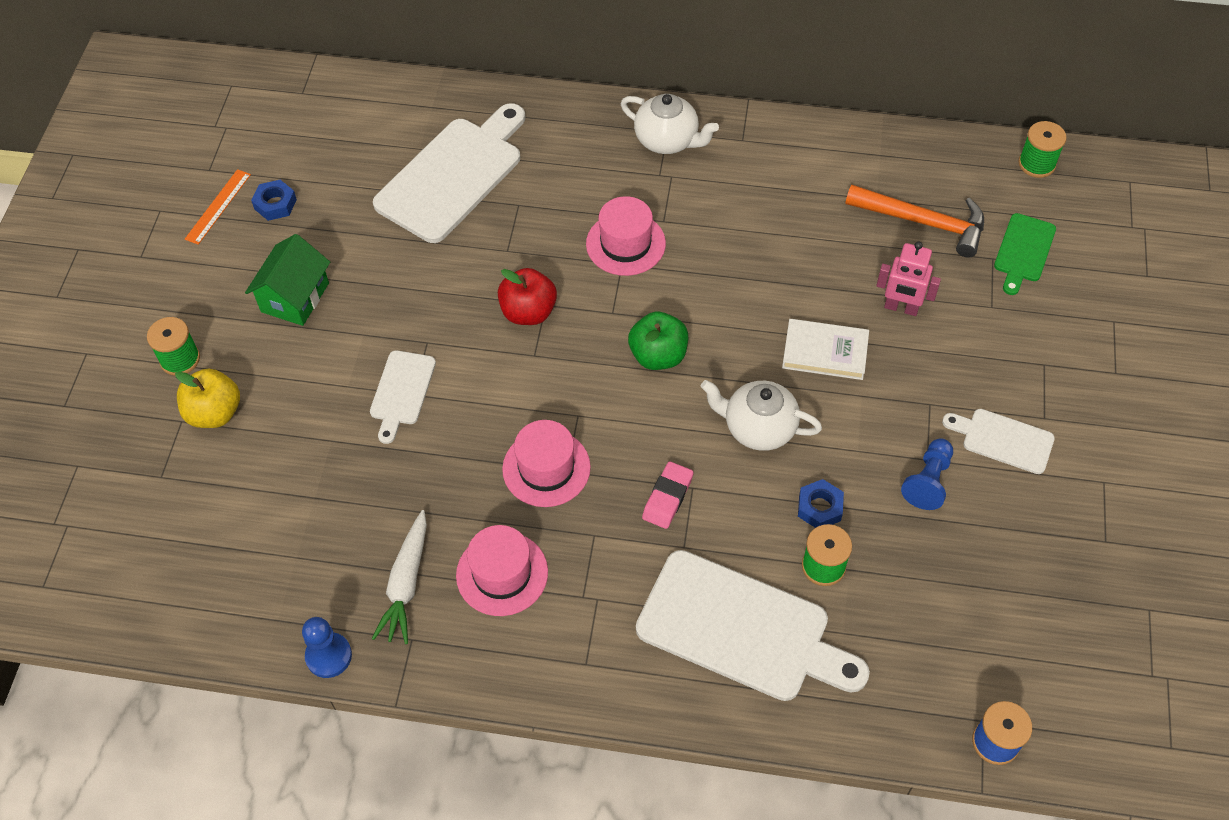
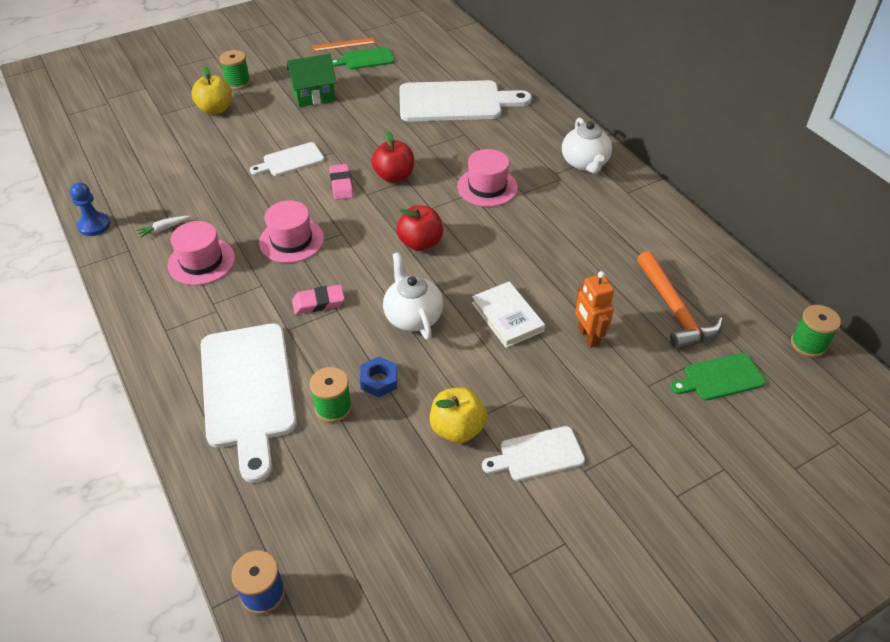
camera: 50 degrees right, 10 degrees down
(275, 204) = (365, 59): blue nut -> green cutting board
(406, 584) = (164, 228): white carrot -> white carrot, size x0.53
(495, 368) = (341, 185): none -> pink eraser
(658, 355) = (420, 243): green apple -> red apple
(901, 308) = (588, 336): pink robot -> orange robot
(928, 481) = (457, 429): blue pawn -> yellow apple
(1003, 440) = (537, 455): white cutting board -> white cutting board turned 90 degrees counterclockwise

